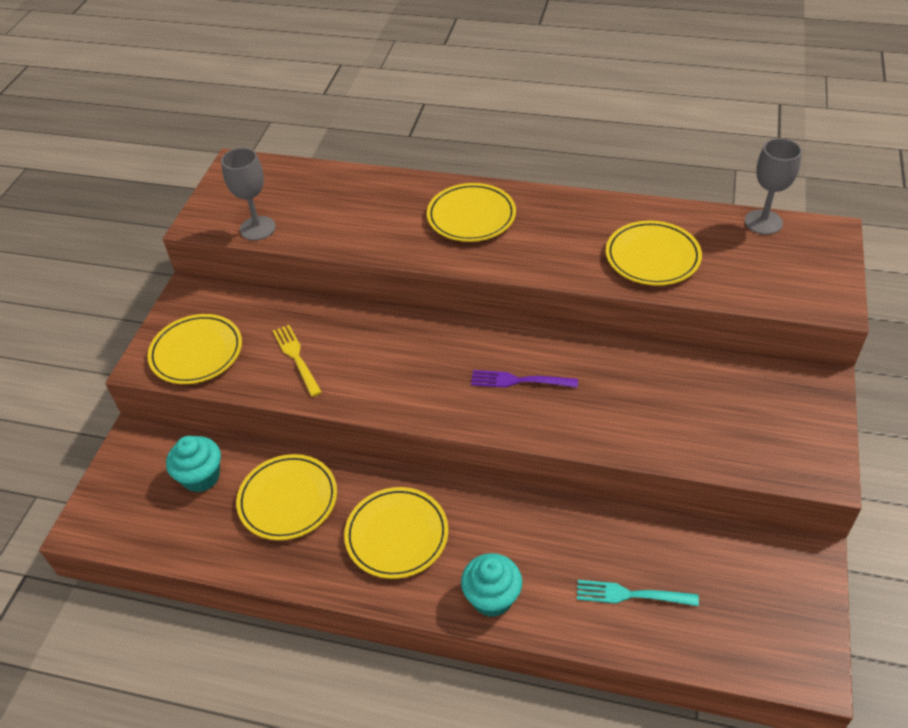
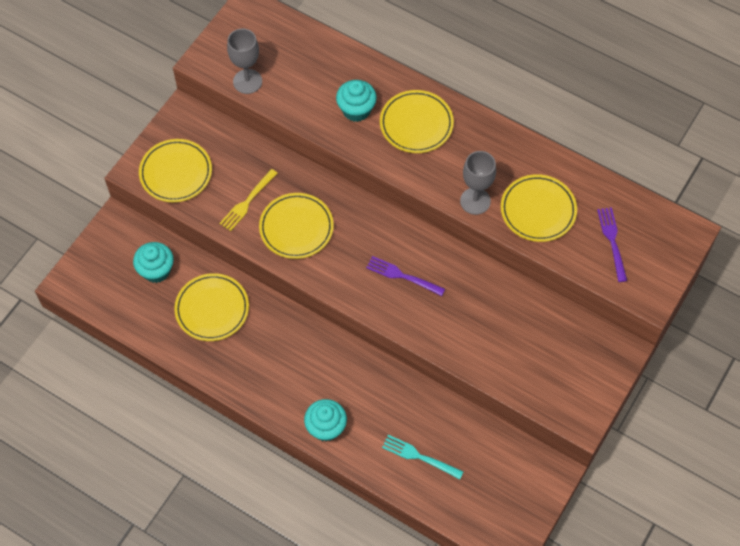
camera: 15 degrees right, 15 degrees up
(296, 358) = (247, 202): yellow fork -> yellow fork turned 135 degrees counterclockwise
(396, 222) = (356, 110): none -> turquoise cupcake
(397, 535) = (278, 361): yellow plate -> yellow plate (296, 228)
(754, 263) = (612, 241): none -> purple fork
(763, 222) = (641, 205): grey goblet -> grey goblet (475, 201)

